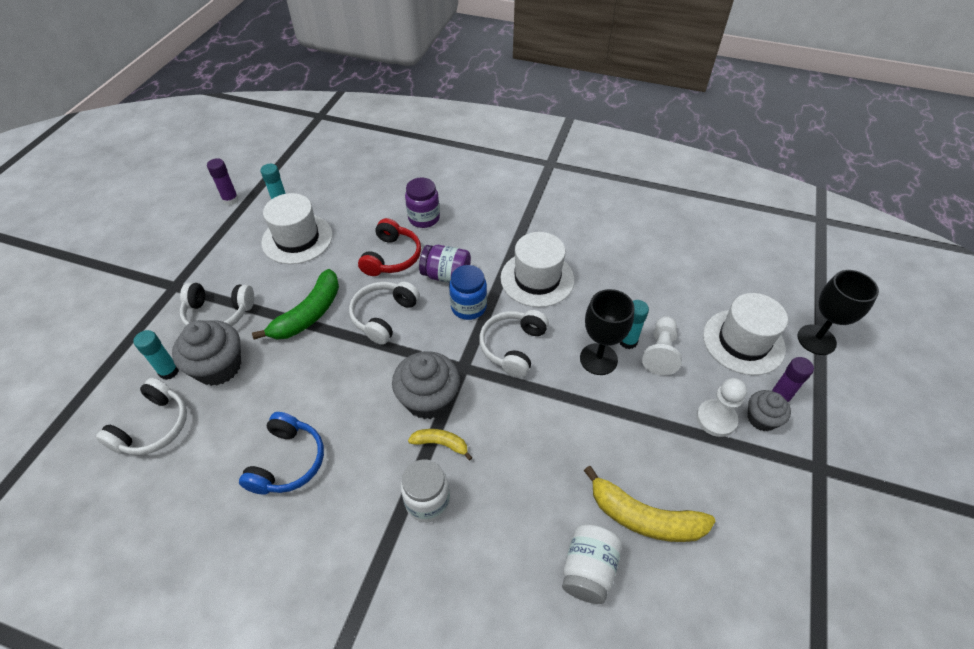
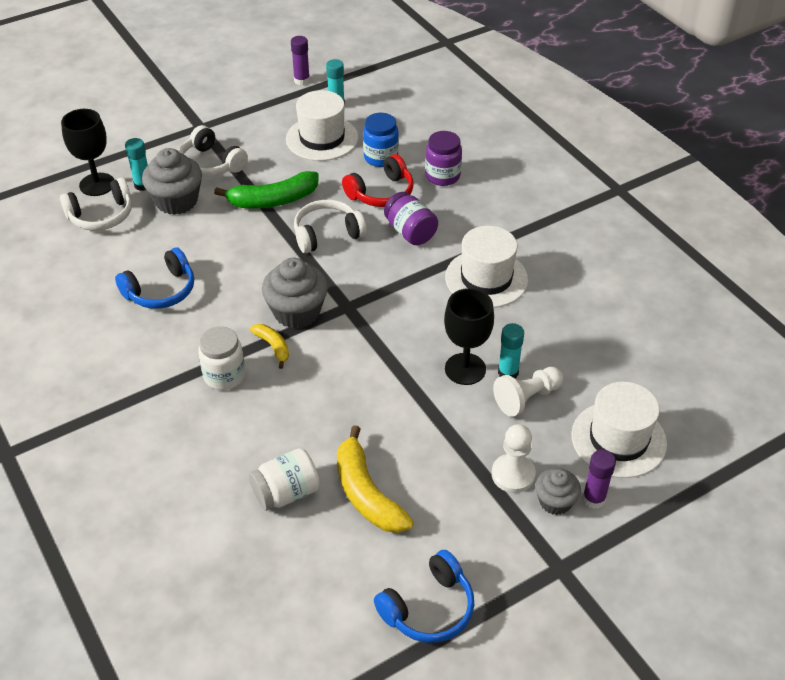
camera: 40 degrees right, 5 degrees down
(468, 307) = (401, 266): blue jar -> blue jar (381, 157)
(513, 347) = (403, 317): white headphones -> none
(786, 578) = (428, 608): none -> blue headphones
(816, 340) = (697, 484): black goblet -> black goblet (97, 184)

